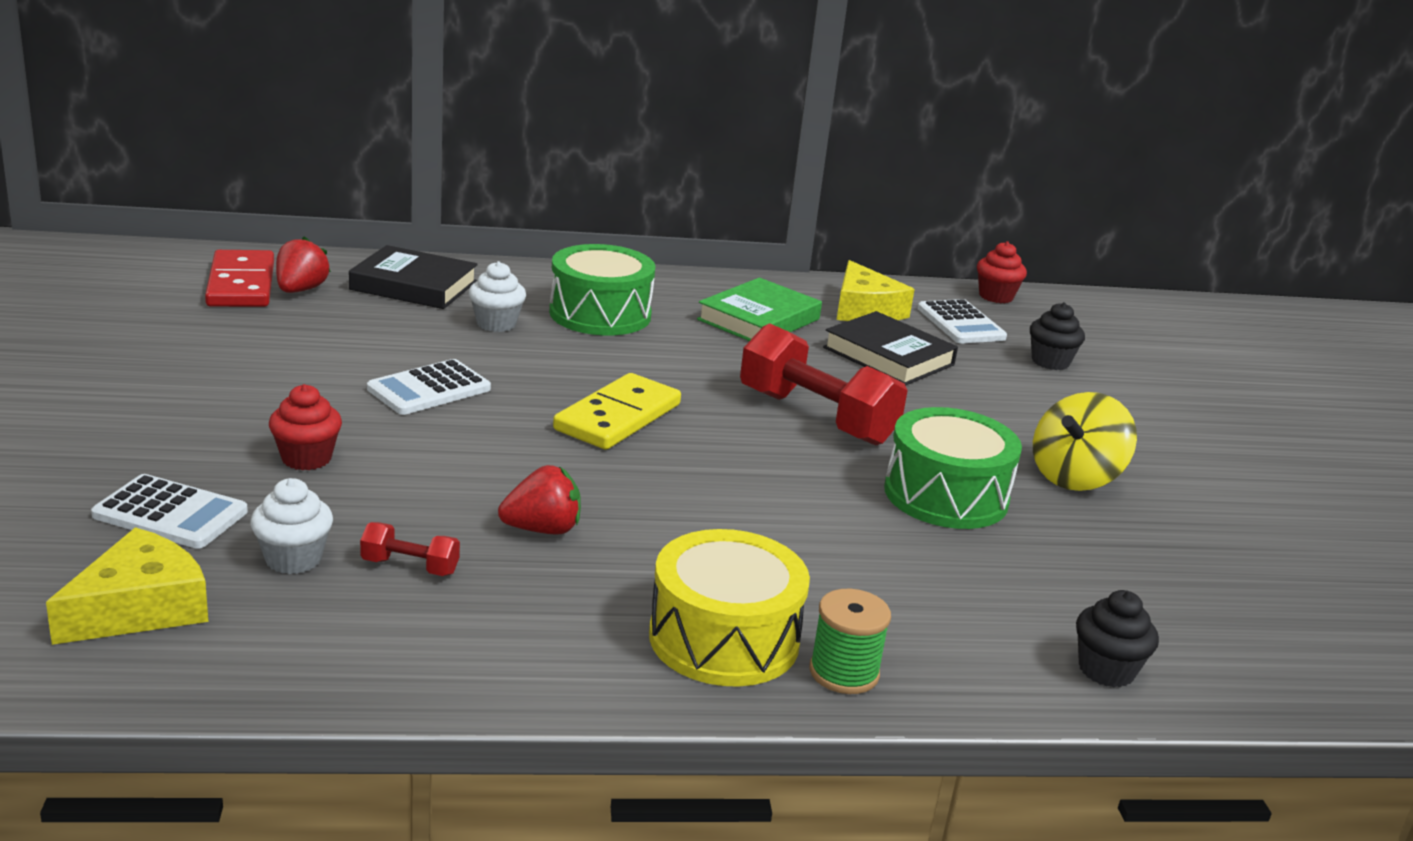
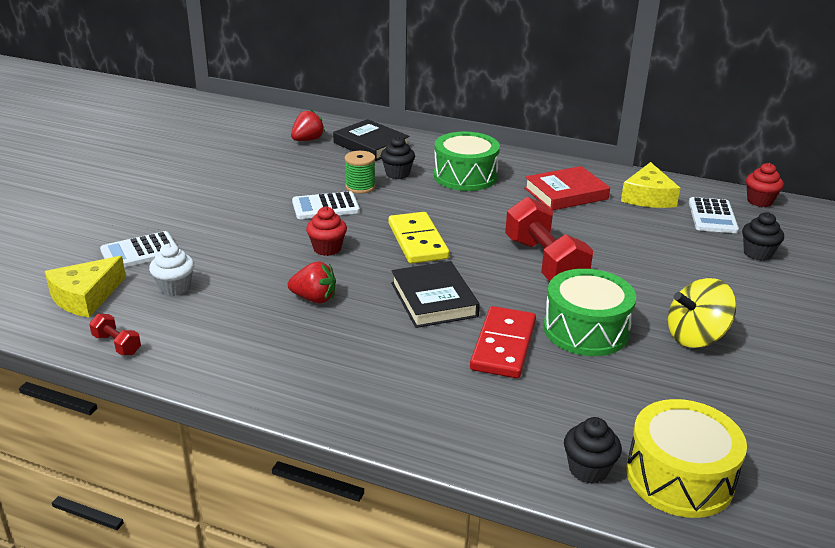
camera: 30 degrees right, 5 degrees up
(139, 607) = (86, 297): yellow cheese -> yellow cheese turned 150 degrees clockwise
(170, 514) = (140, 252): white calculator -> white calculator turned 105 degrees clockwise
(241, 284) = (280, 133): red domino -> red domino (503, 346)
(306, 458) = (228, 235): red cupcake -> red cupcake (327, 248)
(410, 567) = (227, 304): red dumbbell -> red dumbbell (117, 344)
(496, 324) = (397, 174): white cupcake -> black cupcake
(618, 417) = (418, 241): yellow domino -> yellow domino turned 75 degrees counterclockwise
(724, 638) = (358, 385): yellow drum -> yellow drum (679, 477)
(758, 319) = (566, 193): green book -> red book
(844, 672) = (410, 423): green spool -> green spool (360, 187)
(888, 356) = (634, 231): black book -> black book (433, 300)

